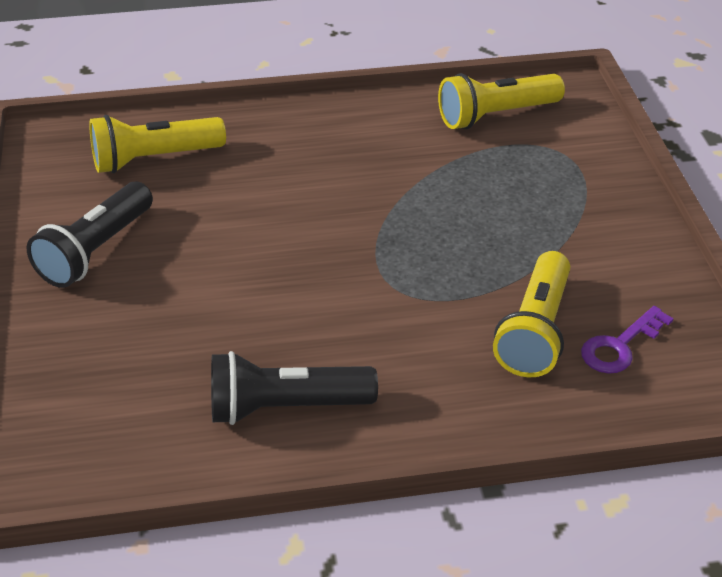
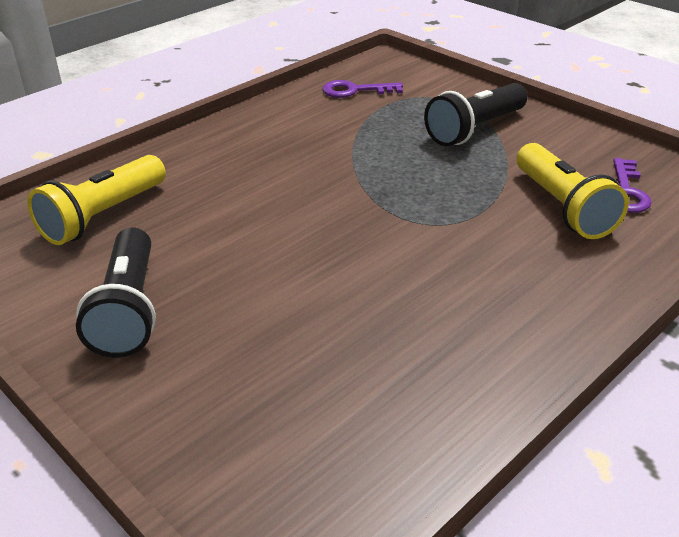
camera: 35 degrees left, 5 degrees down
(285, 407) = (460, 350): black flashlight -> black flashlight (475, 130)
(496, 116) = (355, 90): yellow flashlight -> purple key

